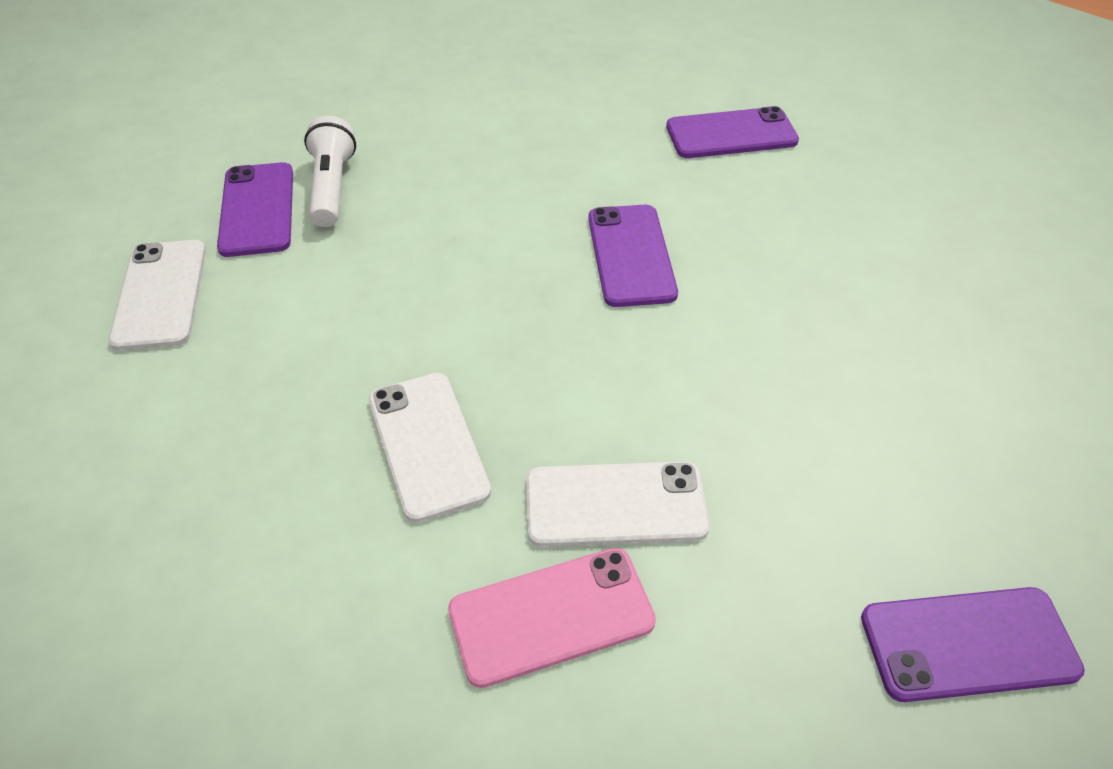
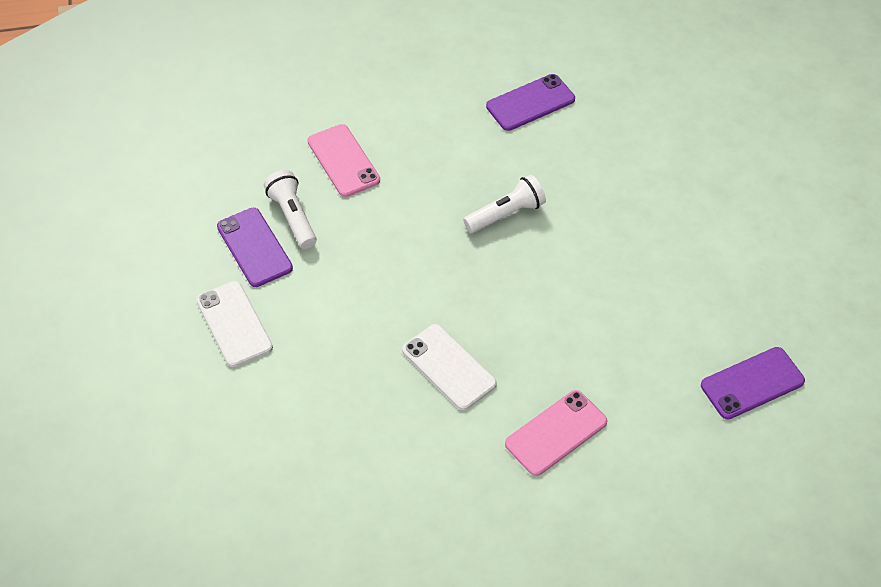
camera: 20 degrees left, 5 degrees up
(440, 141) = (343, 161): none -> pink phone
(615, 505) = (562, 368): white phone -> none
(631, 255) = (506, 214): purple phone -> white flashlight

